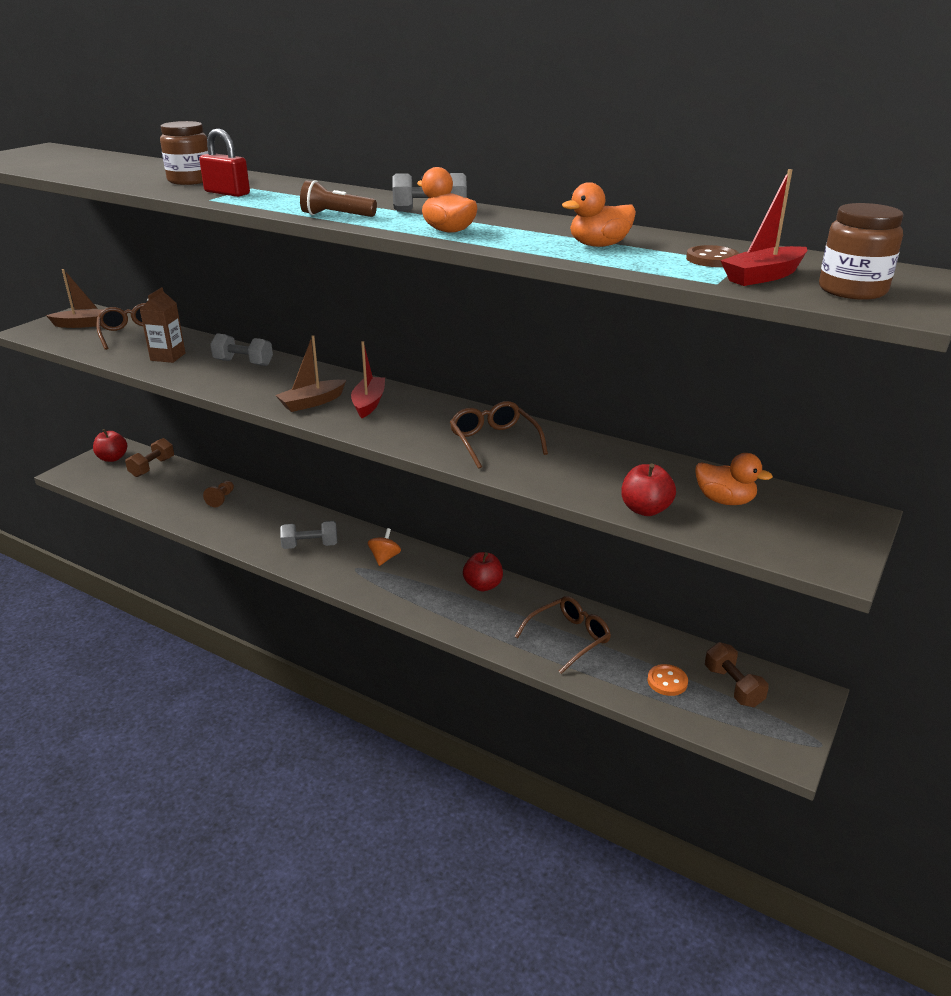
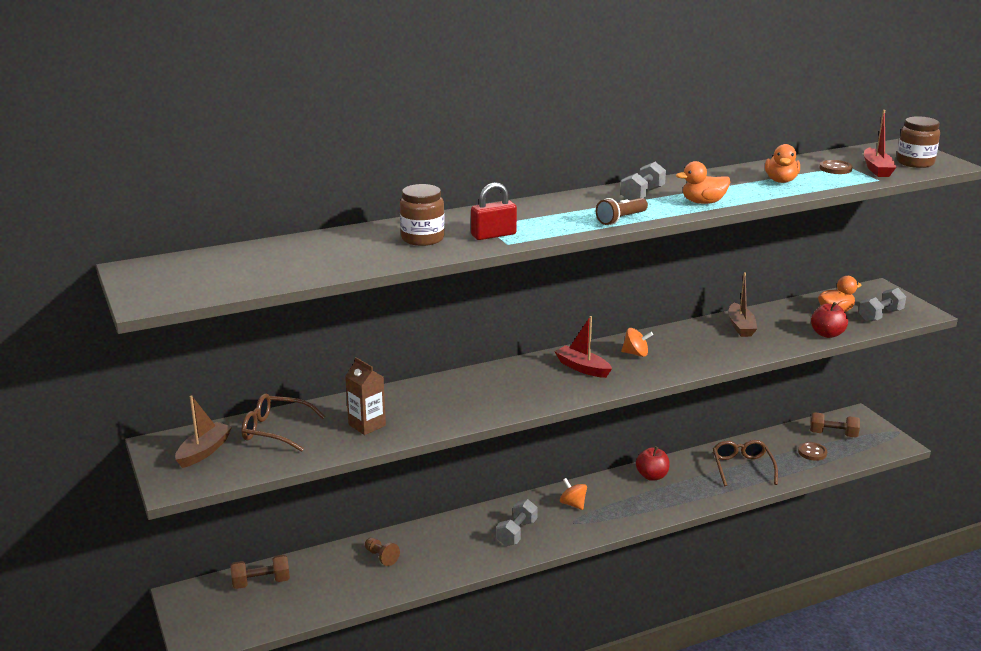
camera: 55 degrees left, 5 degrees down
(112, 458) = (204, 604): red apple -> none
(152, 467) = (261, 582): brown dumbbell -> brown dumbbell turned 75 degrees counterclockwise
(243, 363) = (431, 395): grey dumbbell -> grey dumbbell (880, 316)
(312, 402) = (554, 388): brown boat -> brown boat (740, 326)
(433, 418) = (636, 354): none -> orange spinning top
(494, 442) = (695, 346): brown glasses -> none
(667, 681) = (812, 452): orange button -> brown button

